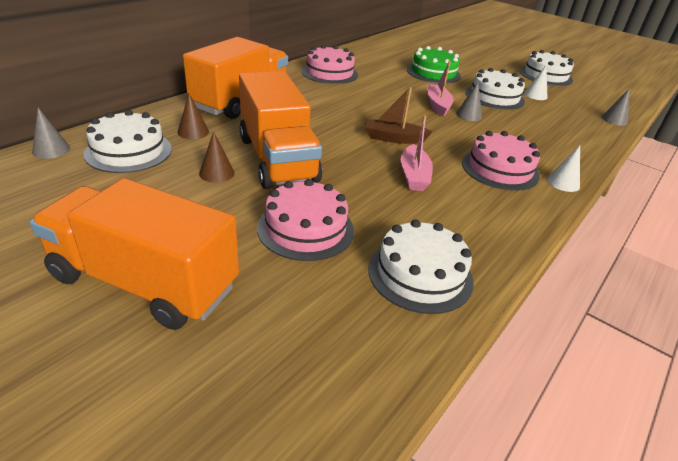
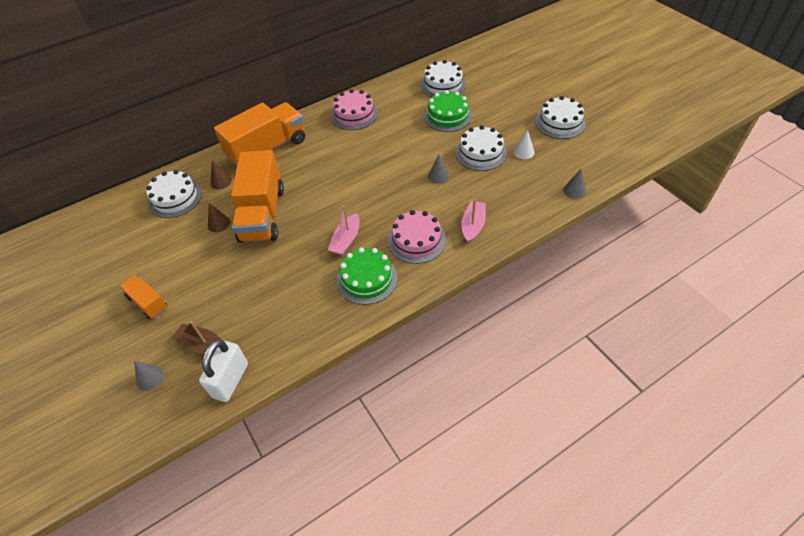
camera: 25 degrees right, 15 degrees up
(51, 150) = (133, 193): grey cone -> grey cone (150, 378)
(144, 282) = (148, 303): orange truck -> orange truck, size x0.51
(305, 228) = (248, 278): pink cake -> none
(374, 375) = (230, 380): none -> white padlock
(393, 138) = (357, 199): brown boat -> brown boat (203, 345)
(420, 274) = (295, 323): white cake -> white cake (443, 84)
(437, 105) = (420, 162): pink boat -> pink boat (473, 226)
(476, 211) = (367, 279): none -> green cake
(563, 183) = (456, 260): white cone -> none

